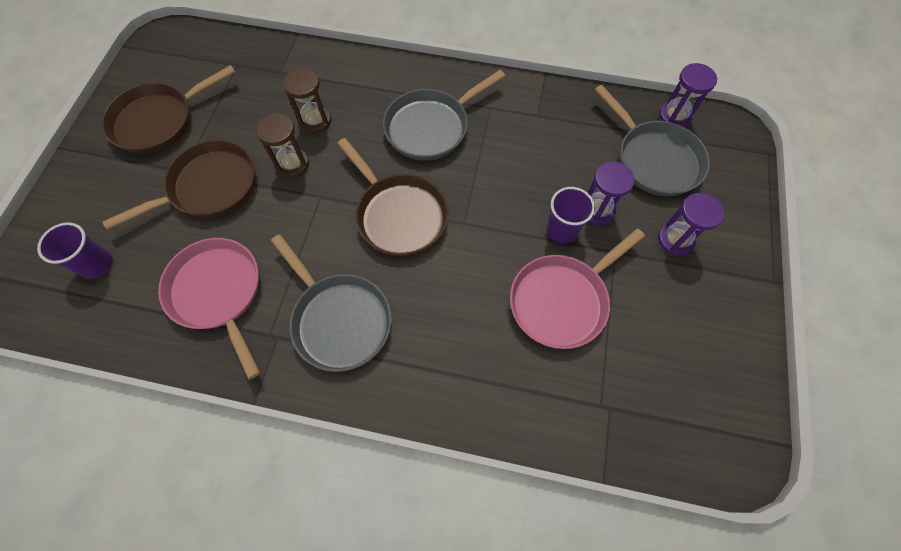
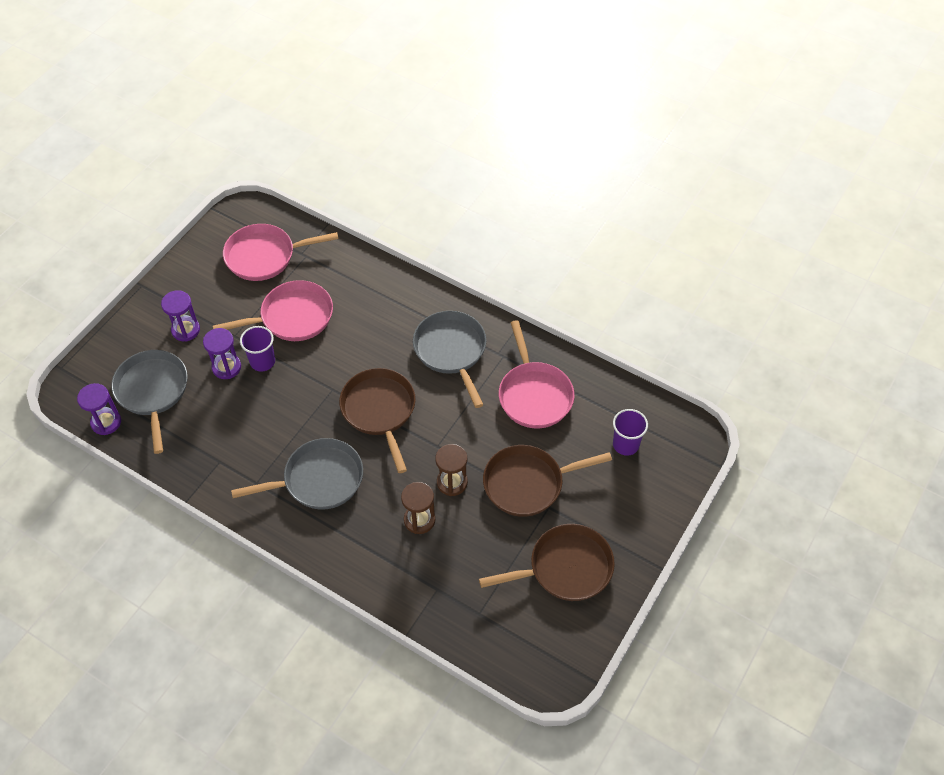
camera: 160 degrees left, 10 degrees down
(656, 384) = (265, 256): none -> pink pan

